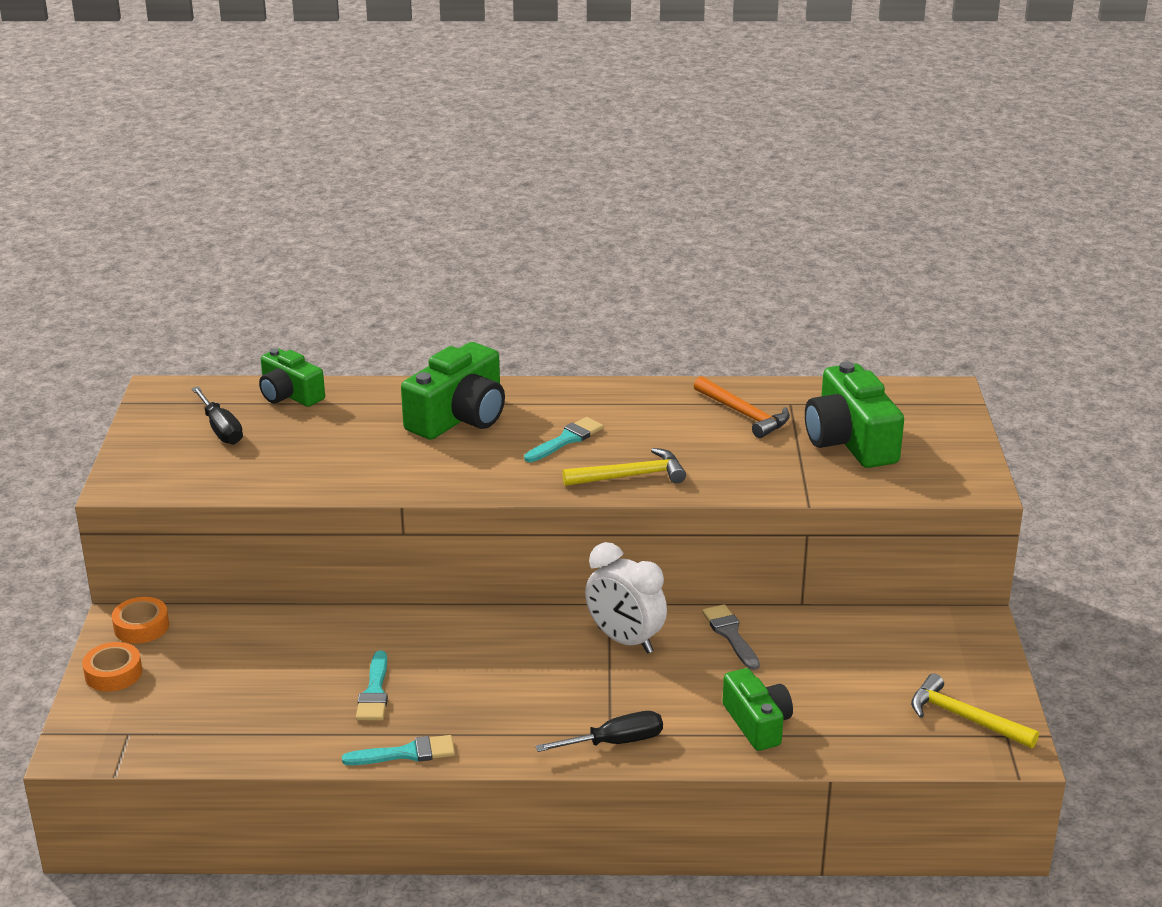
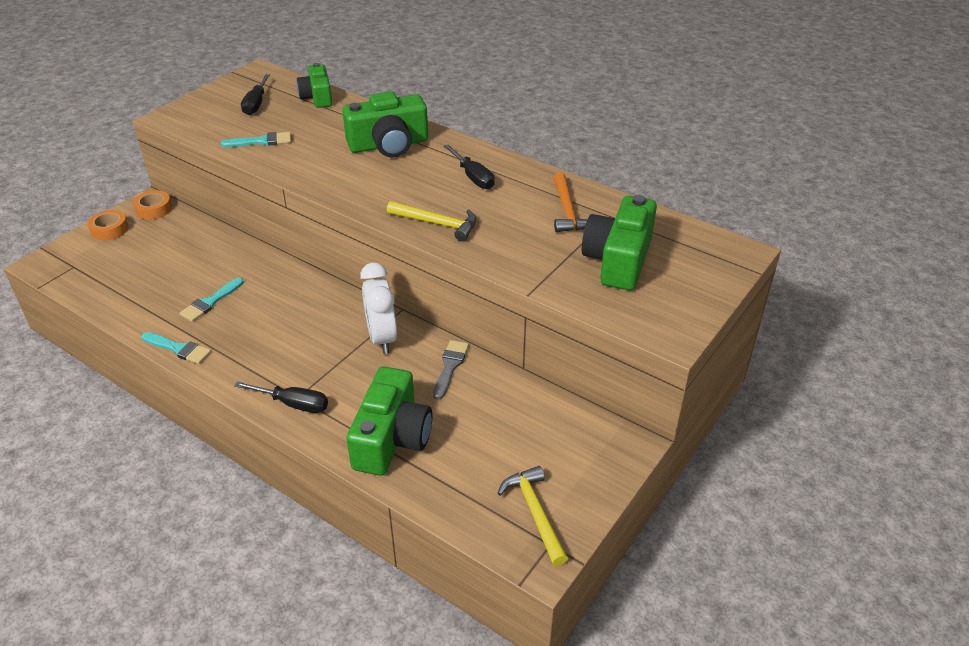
camera: 35 degrees right, 10 degrees up
(566, 440) = (431, 183): turquoise brush -> turquoise brush (261, 141)
(603, 417) = (473, 177): none -> black screwdriver
(757, 723) = (391, 438): green camera -> green camera, size x1.55

